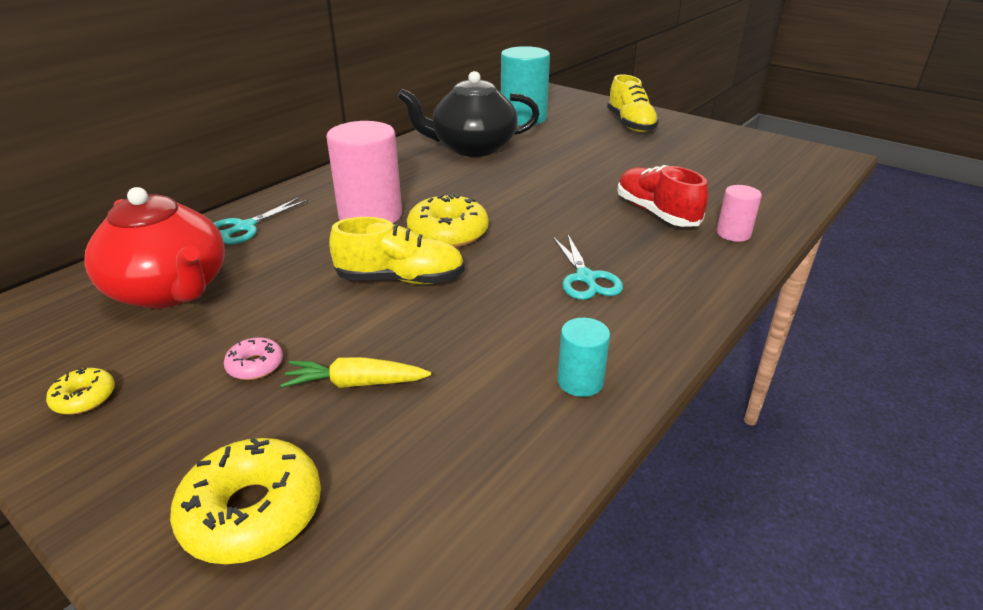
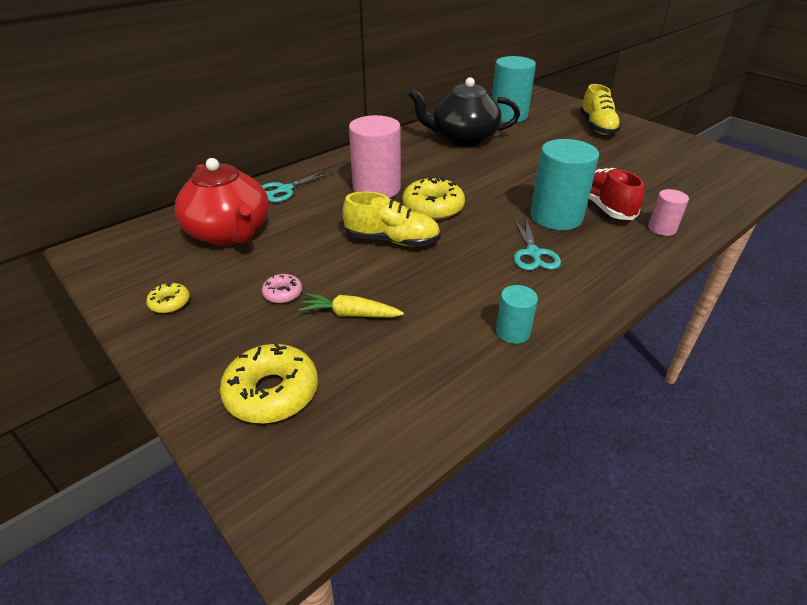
camera: 10 degrees right, 5 degrees up
(604, 231) = (556, 217): none -> turquoise cylinder

